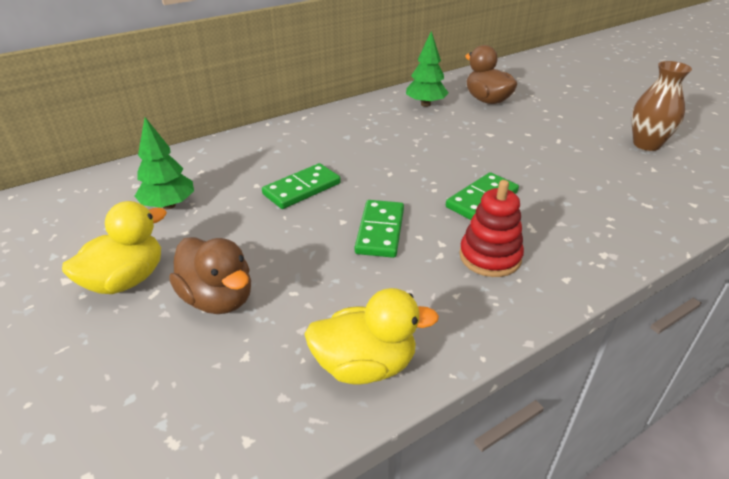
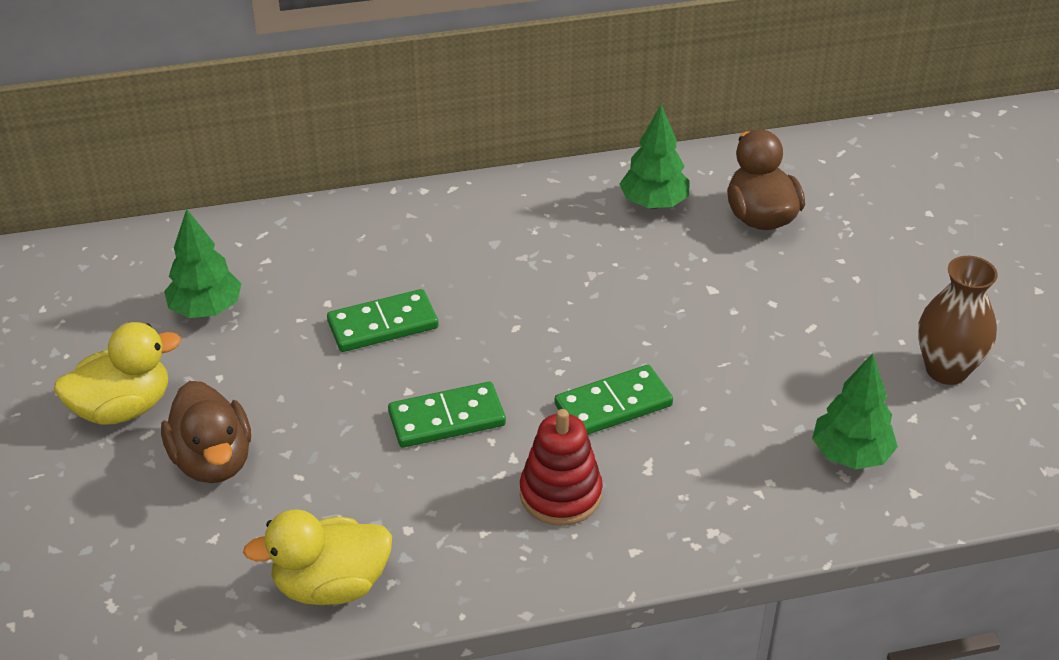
camera: 20 degrees right, 5 degrees up
(365, 365) = (331, 585): yellow duck -> yellow duck turned 150 degrees clockwise
(380, 231) = (447, 419): green domino -> green domino turned 45 degrees clockwise
(640, 193) = (850, 454): none -> green tree

